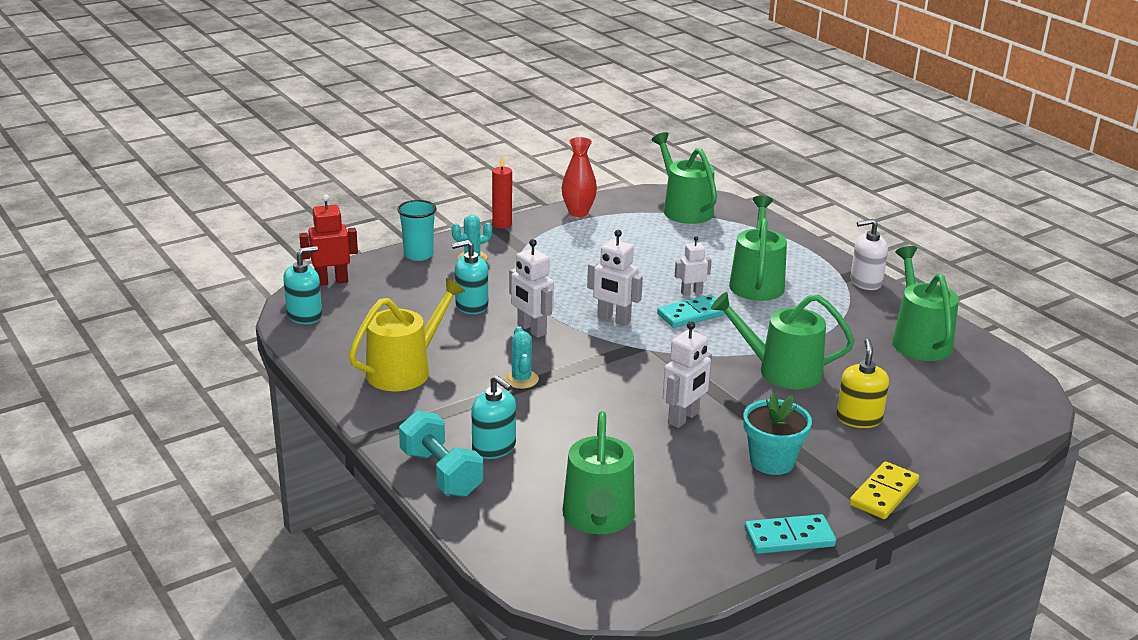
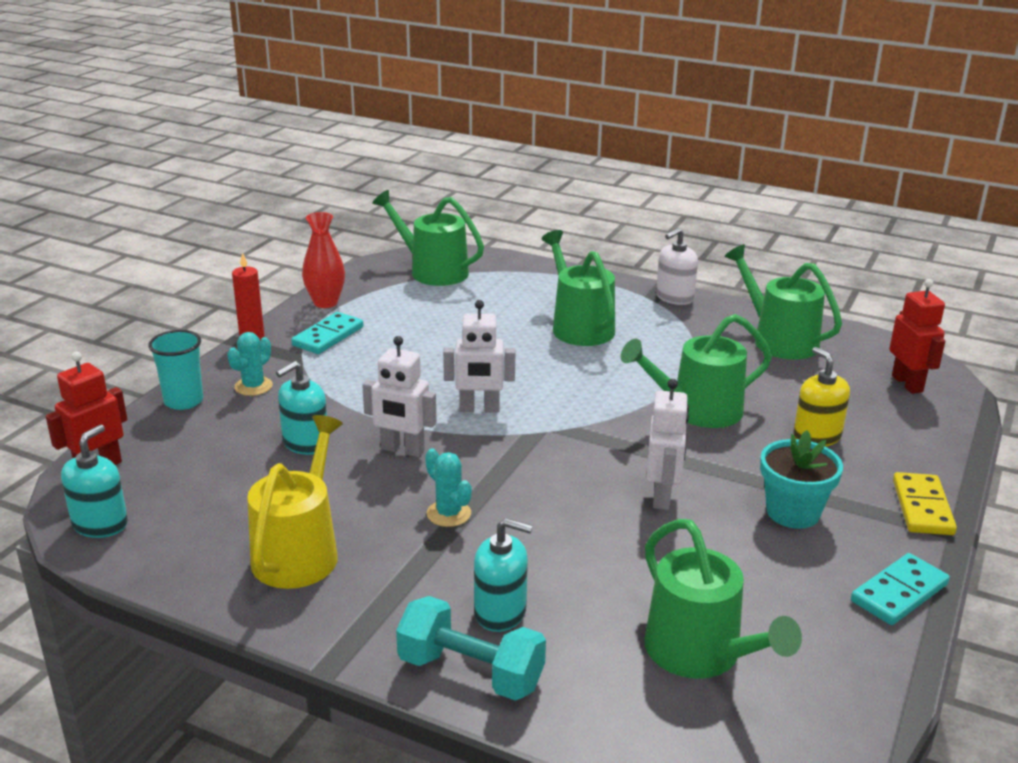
camera: 30 degrees left, 0 degrees up
(691, 292) = (528, 355): white robot -> none
(692, 314) = (552, 378): turquoise domino -> turquoise domino (328, 336)
(994, 406) = (907, 384): none -> red robot

